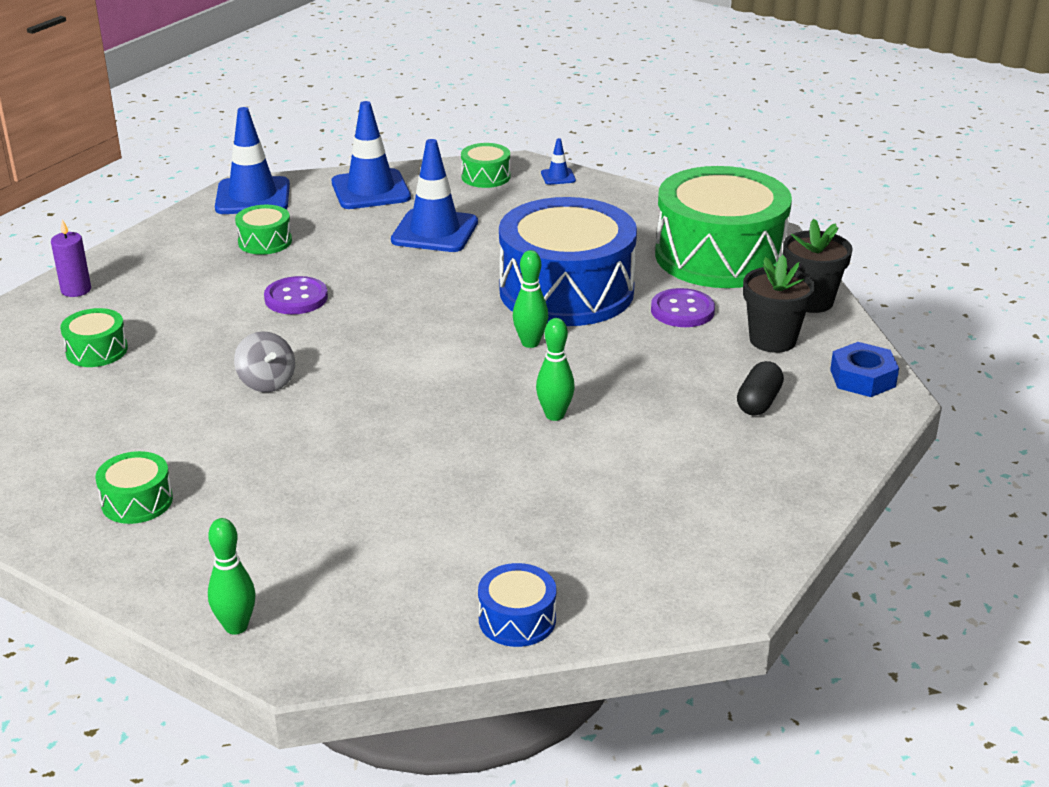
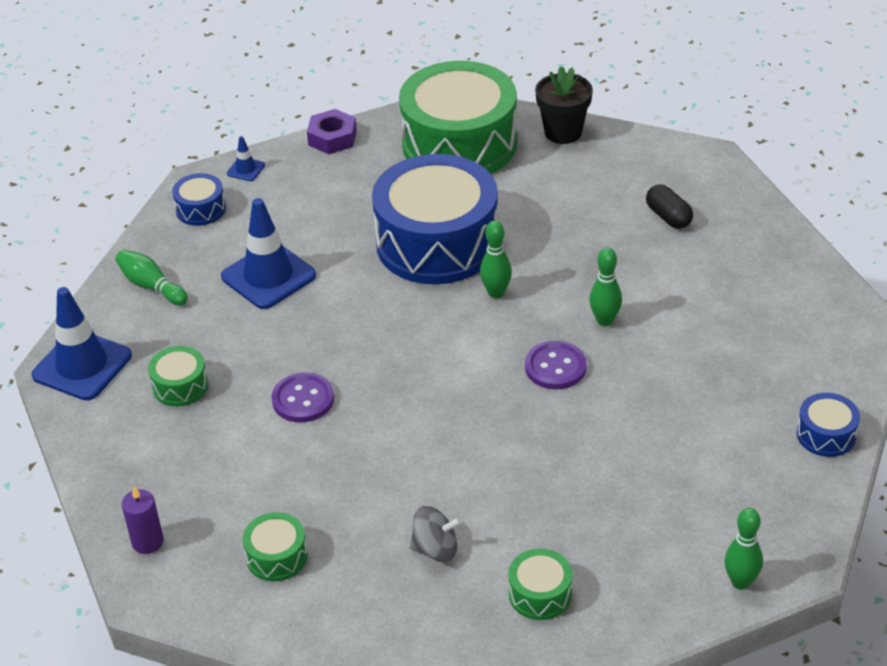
camera: 55 degrees left, 10 degrees up
(267, 382) = (425, 462): grey spinning top -> grey spinning top (436, 549)
(371, 190) = (151, 286): blue traffic cone -> green bowling pin
(486, 176) = (201, 209): green drum -> blue drum
(647, 197) = (332, 138): none -> purple nut
(682, 310) = (520, 197): purple button -> purple button (555, 367)
(772, 340) = (597, 174): black flower pot -> none
(862, 378) = (678, 157): blue nut -> none

